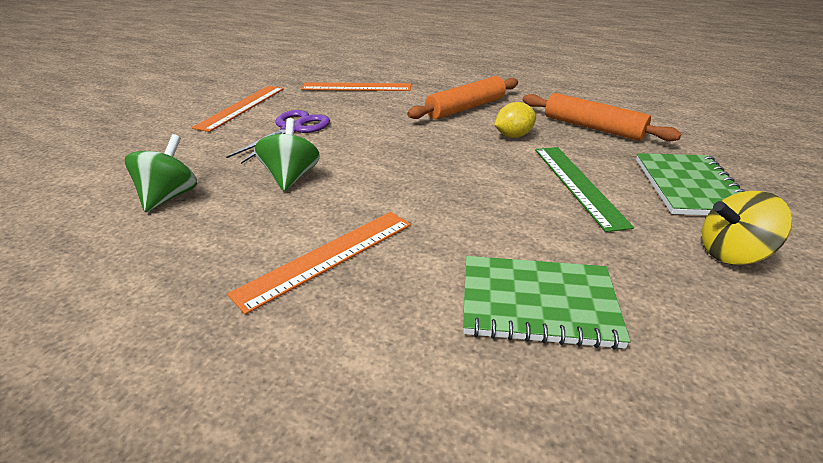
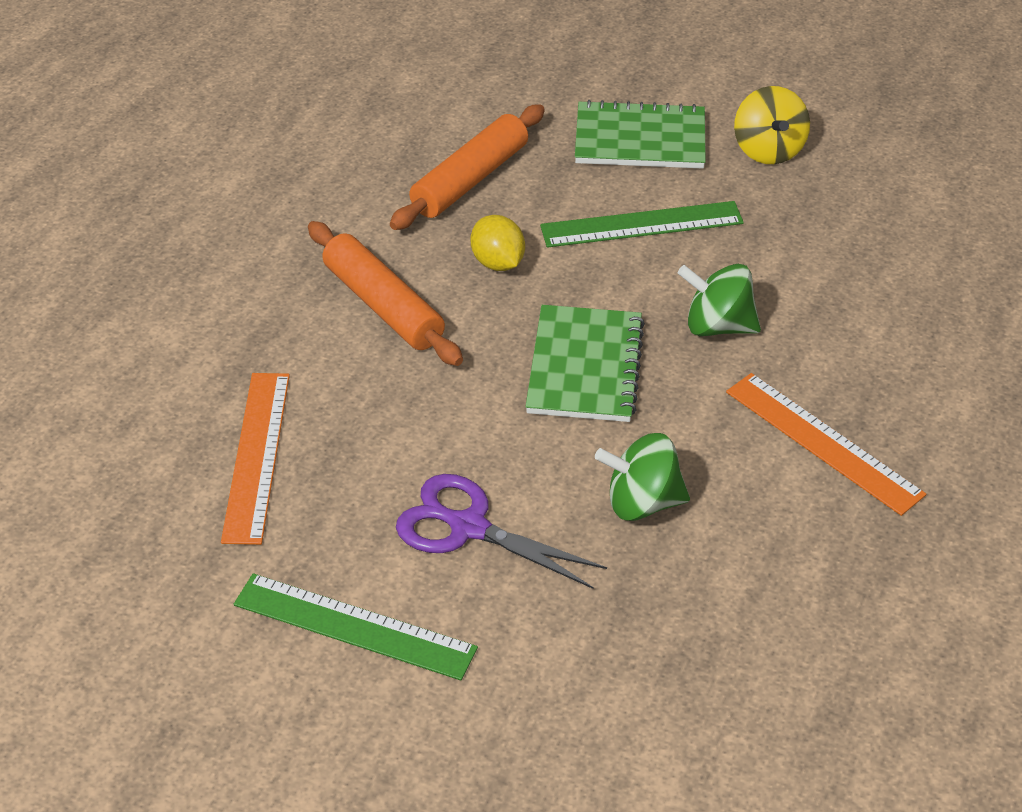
camera: 90 degrees left, 10 degrees up
(169, 196) = (709, 634): green spinning top -> green spinning top (717, 326)
(241, 107) = (354, 627): orange ruler -> green ruler
(538, 303) = (866, 289): green notebook -> green notebook (584, 367)

